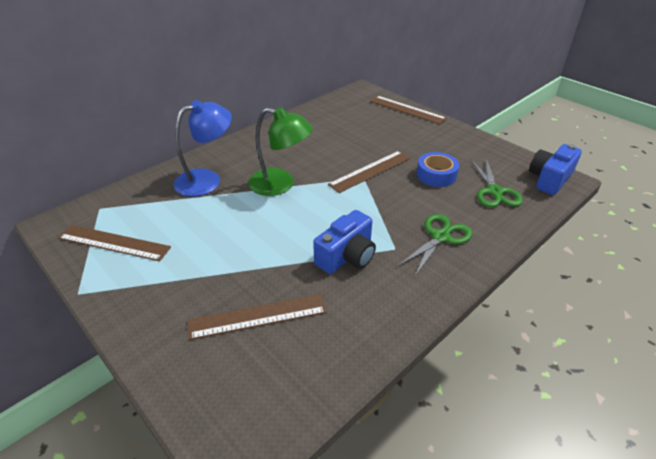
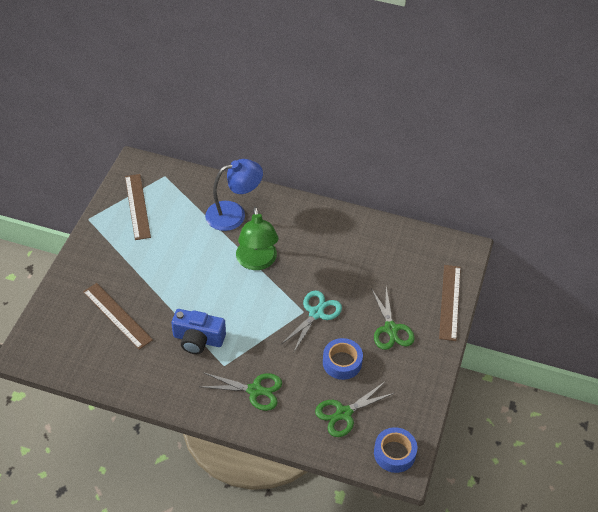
camera: 60 degrees right, 10 degrees up
(207, 179) = (234, 214): blue lamp -> blue lamp turned 45 degrees counterclockwise
(370, 171) = (316, 313): brown ruler -> turquoise scissors
(415, 141) = (391, 329): none -> green scissors
(549, 179) = (394, 453): blue camera -> blue tape

